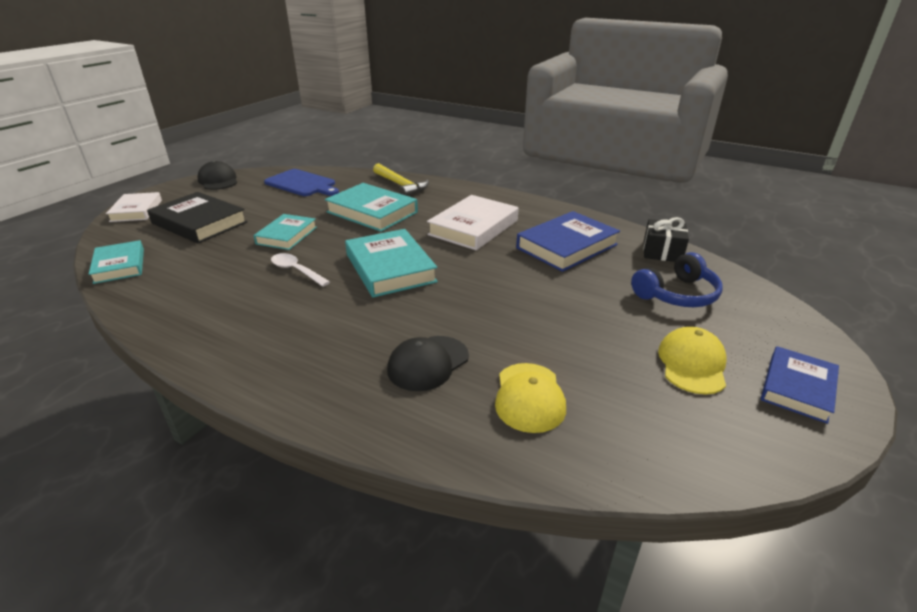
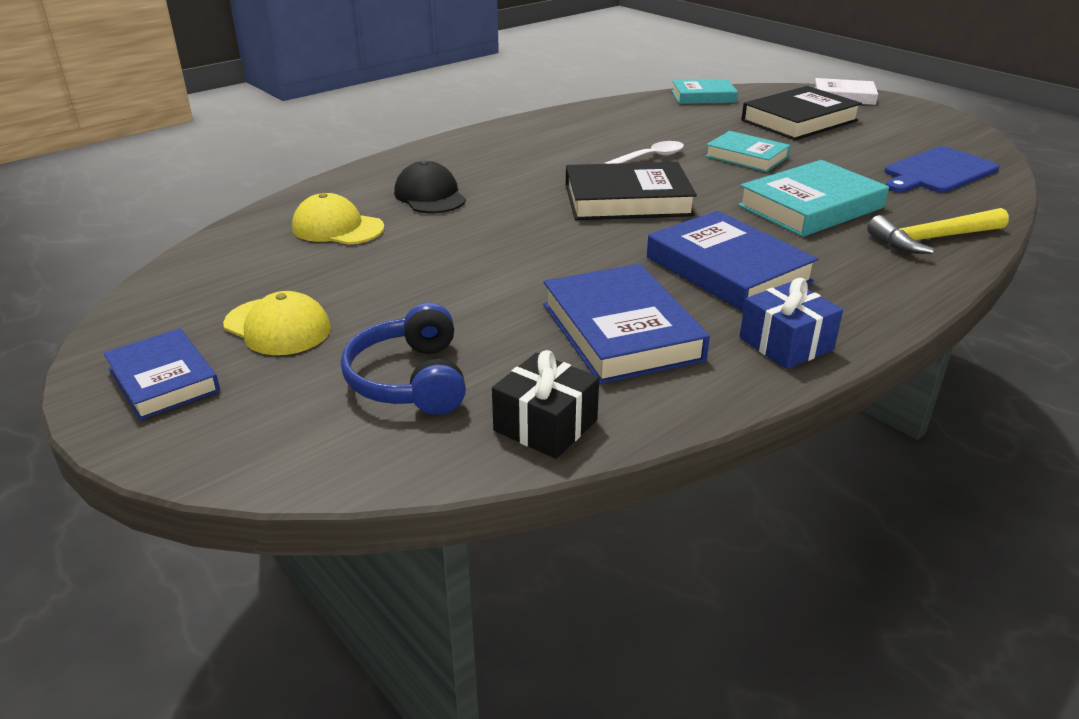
camera: 110 degrees right, 0 degrees up
(218, 180) = (949, 128): black cap -> none
(390, 268) = (627, 200): turquoise book -> black book
(473, 227) = (727, 269): white book -> blue book
(537, 210) = (786, 344): none -> blue gift

